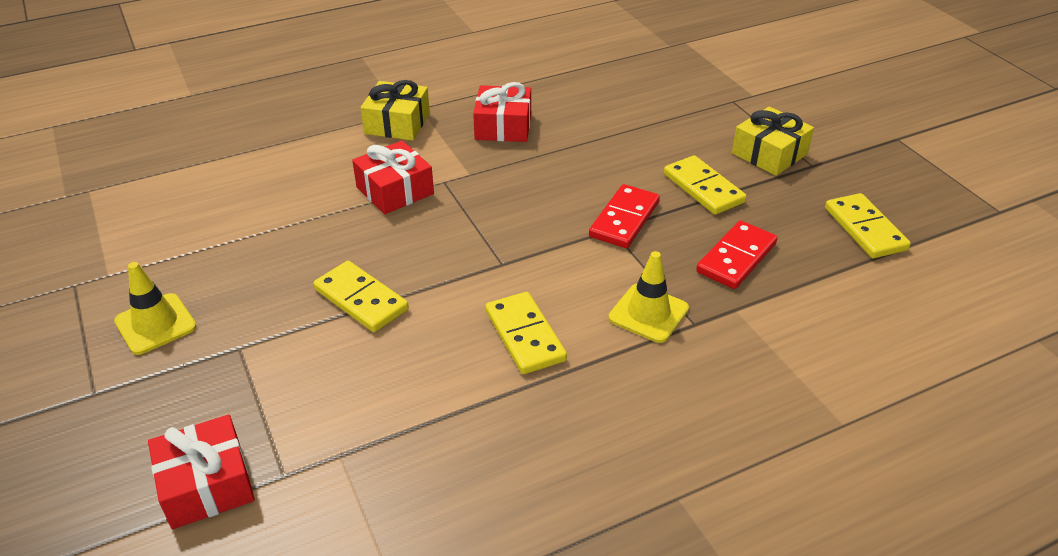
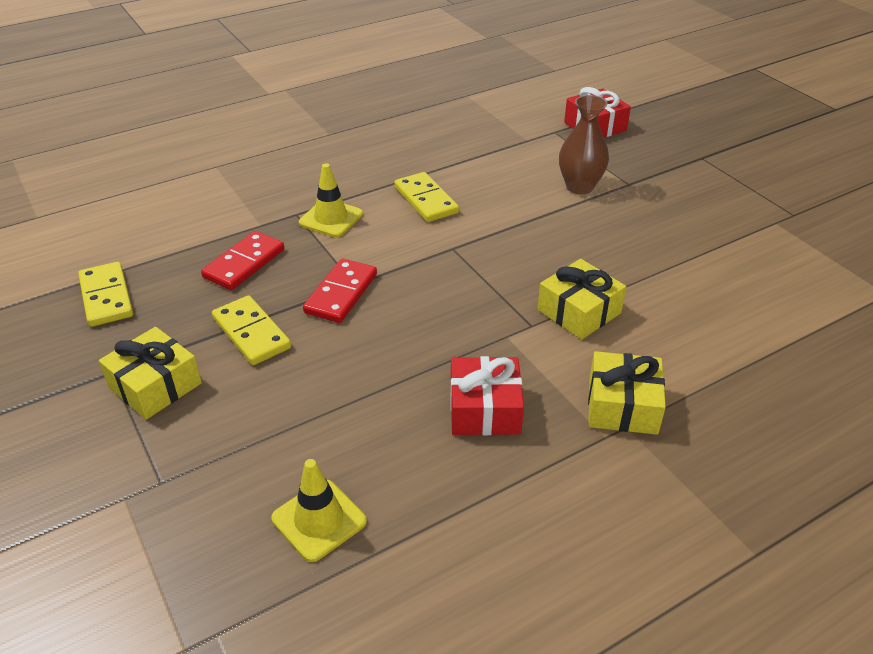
camera: 175 degrees right, 0 degrees up
(155, 324) = (701, 193): yellow traffic cone -> yellow traffic cone (319, 520)
(309, 346) = (579, 187): none -> brown vase
(361, 299) = (559, 216): yellow domino -> none
(395, 190) = (579, 311): red gift -> yellow gift

